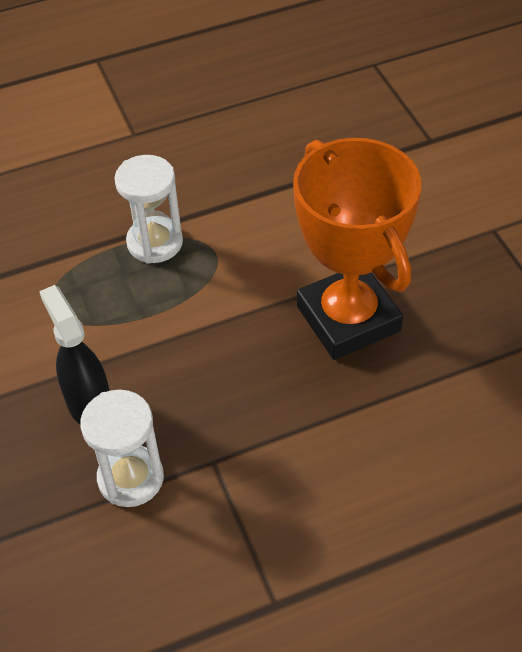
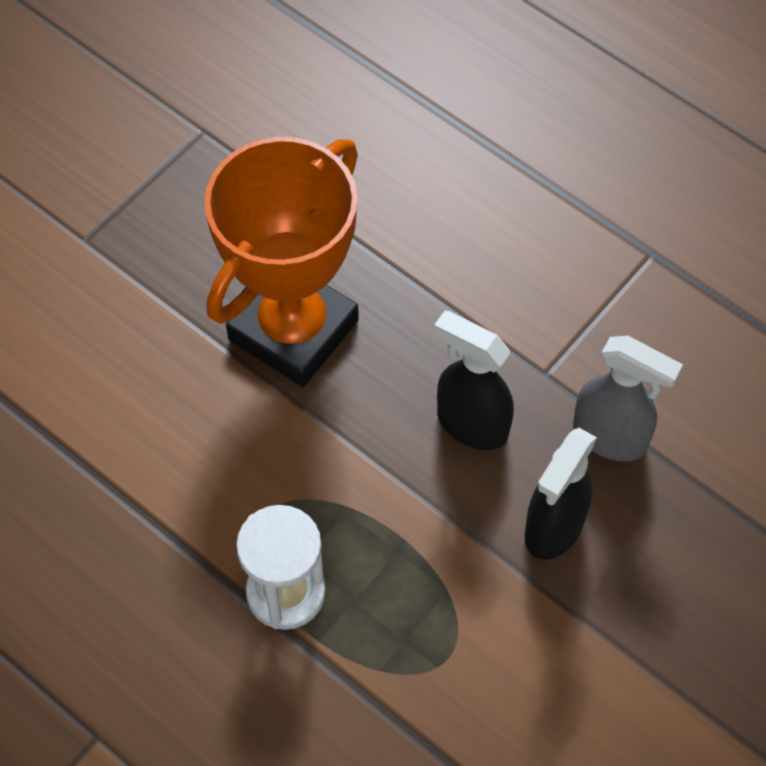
camera: 120 degrees left, 10 degrees up
(131, 478) = (610, 437): white hourglass -> grey spray bottle
(202, 393) = (471, 424): none -> black spray bottle

